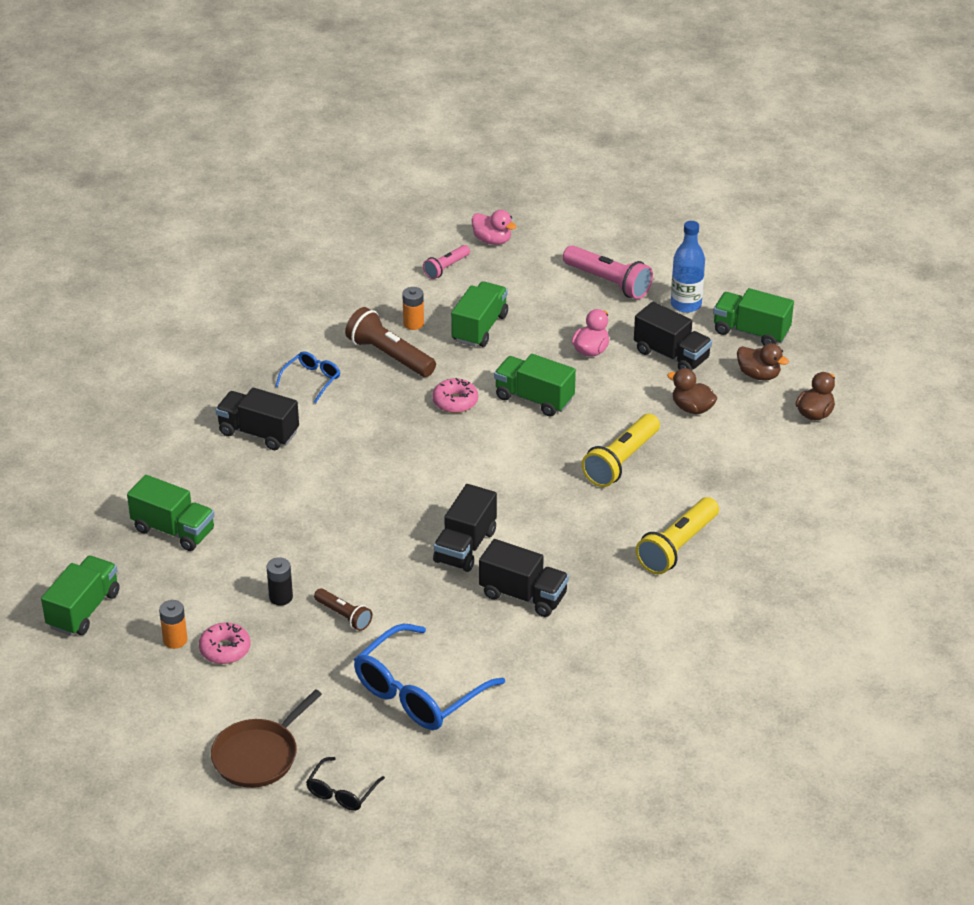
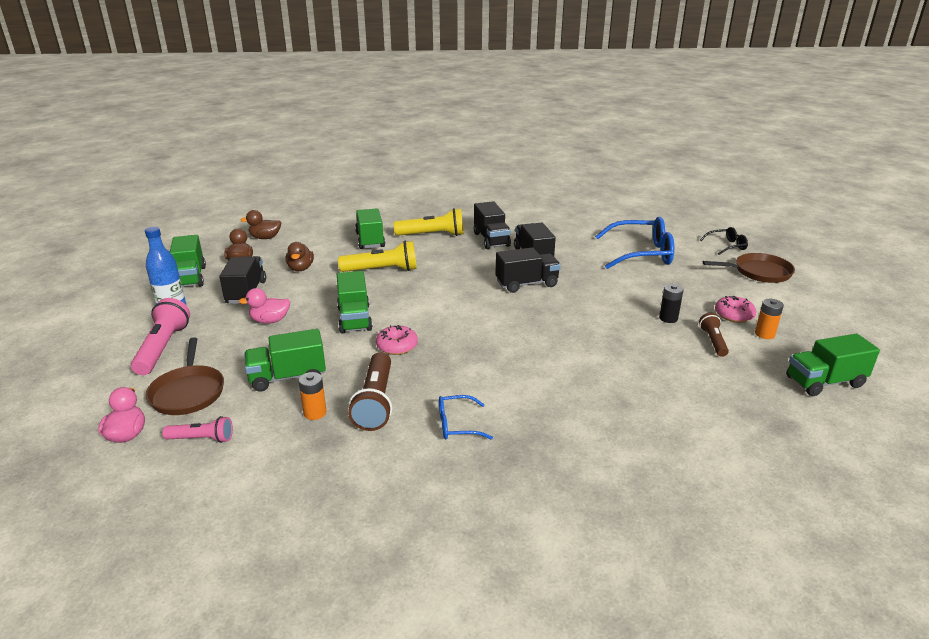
camera: 130 degrees left, 10 degrees down
(173, 530) = (704, 390): green truck -> green truck (370, 240)
(258, 433) = (556, 414): black truck -> black truck (491, 239)
(344, 616) = (640, 293): brown flashlight -> brown flashlight (713, 341)
(517, 277) = (188, 392): none -> brown pan

